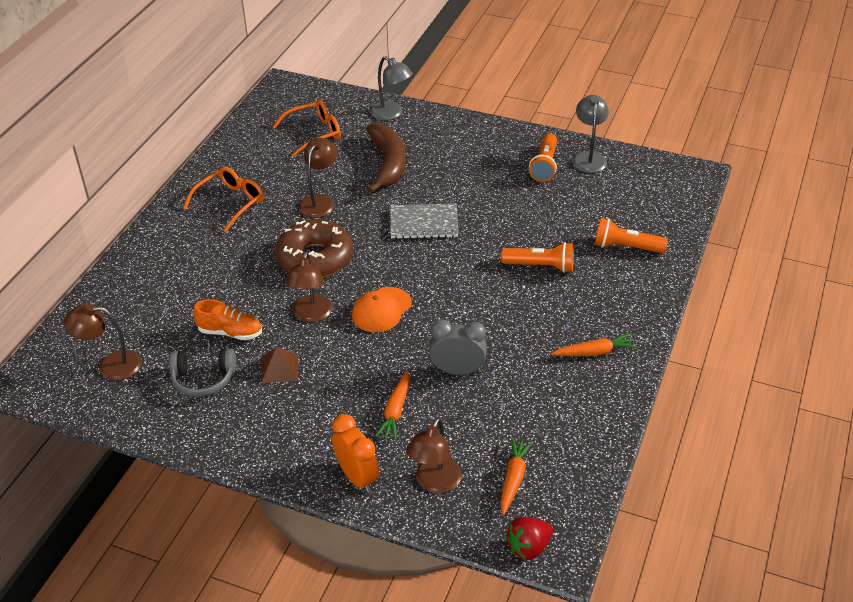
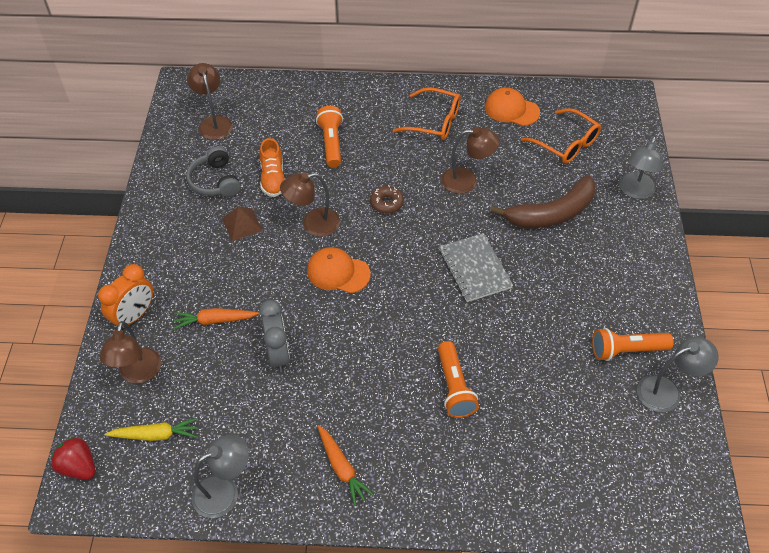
camera: 70 degrees right, 10 degrees up
(250, 152) = (511, 109): none -> orange cap
(315, 258) = (386, 203): brown donut -> brown donut, size x0.45
(434, 483) = (138, 374): brown lamp -> brown lamp turned 90 degrees counterclockwise
(513, 479) = (155, 435): orange carrot -> yellow carrot
(592, 436) = (224, 491): none -> grey lamp
(626, 247) = (522, 464): orange flashlight -> orange flashlight (331, 143)

